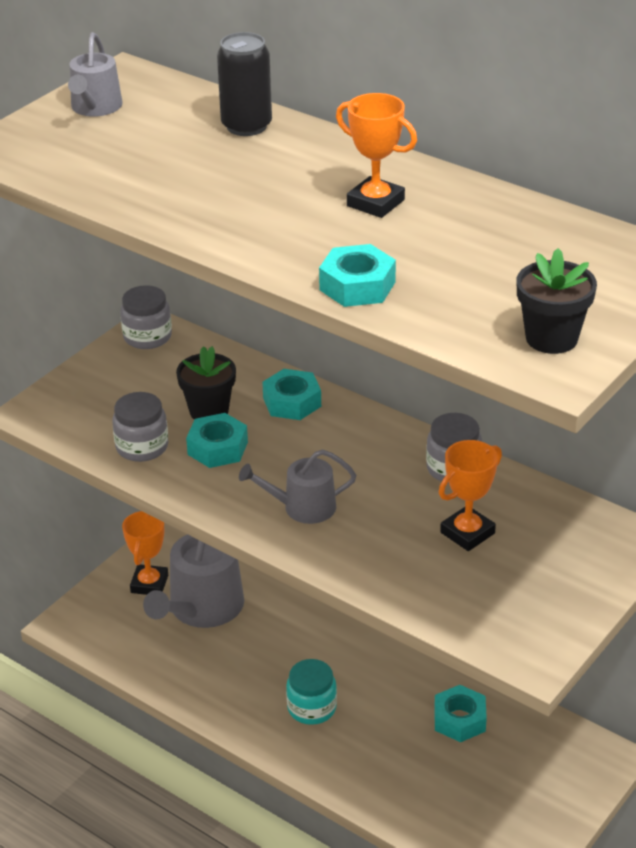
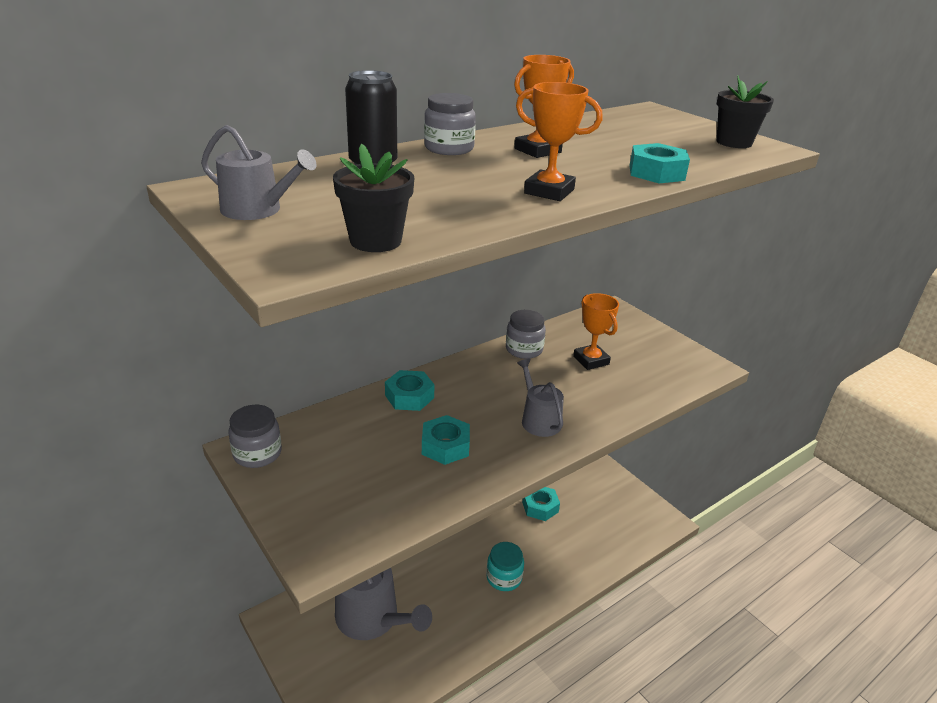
camera: 75 degrees left, 5 degrees down
(142, 447) = (419, 489): grey jar -> grey jar (449, 148)
(149, 584) = (323, 648): orange trophy -> orange trophy (549, 191)
(209, 411) = (393, 440): black flower pot -> black flower pot (375, 241)
(303, 507) = (539, 420): grey watering can -> grey watering can turned 150 degrees clockwise

